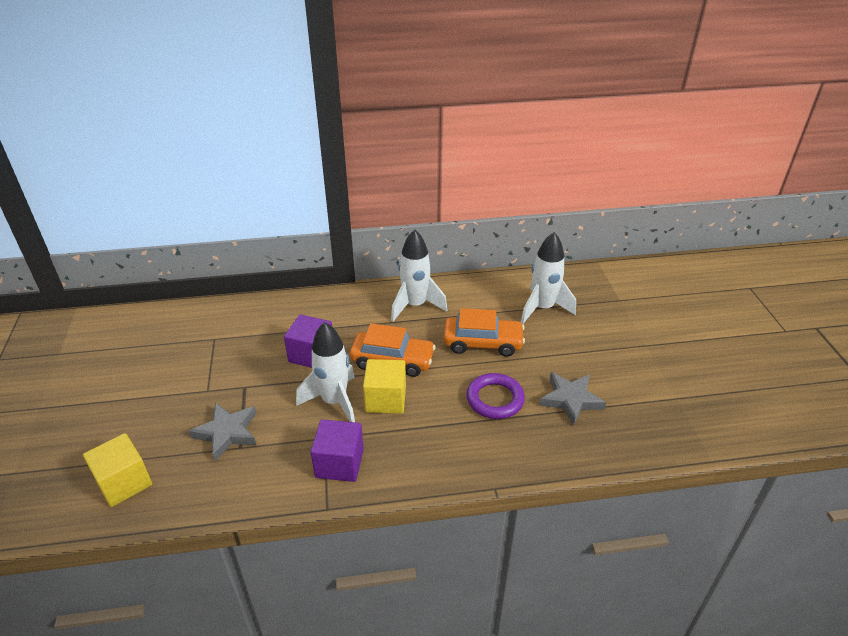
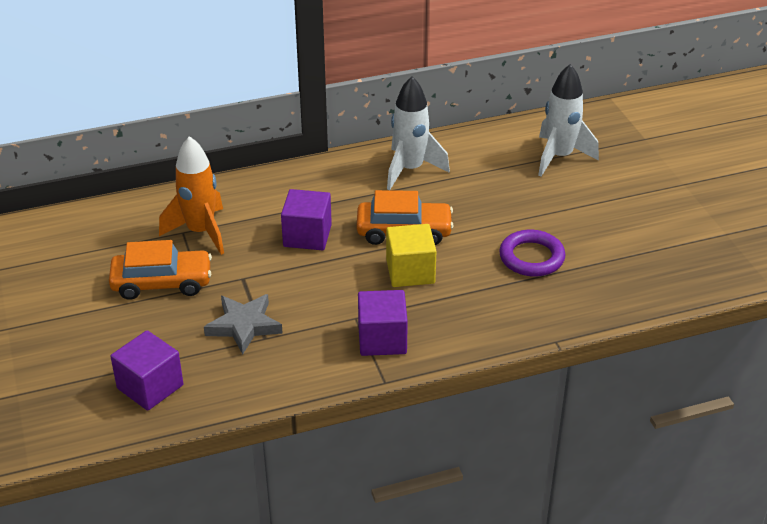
camera: 10 degrees left, 0 degrees up
(124, 482) = (150, 387): yellow cube -> purple cube
(228, 340) = (201, 232): none -> orange rocket
(334, 402) = (353, 281): white rocket -> none
(482, 343) = (501, 201): orange car -> orange car (162, 283)
(570, 399) = (614, 248): grey star -> none

